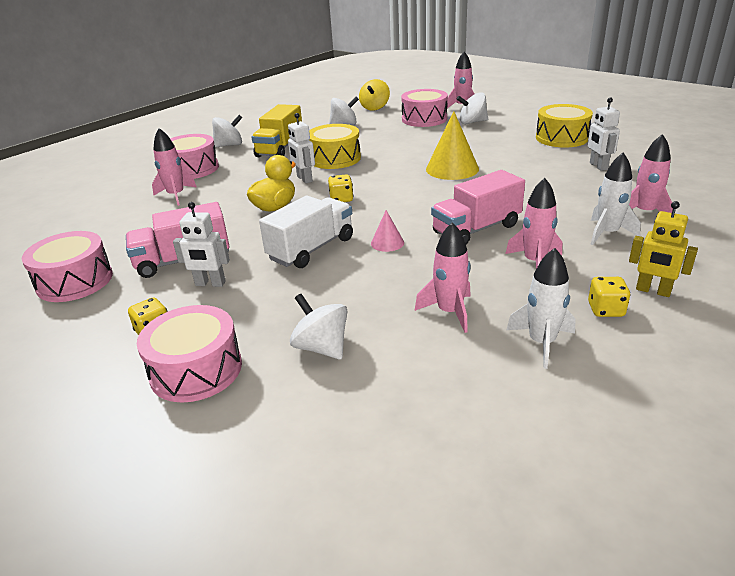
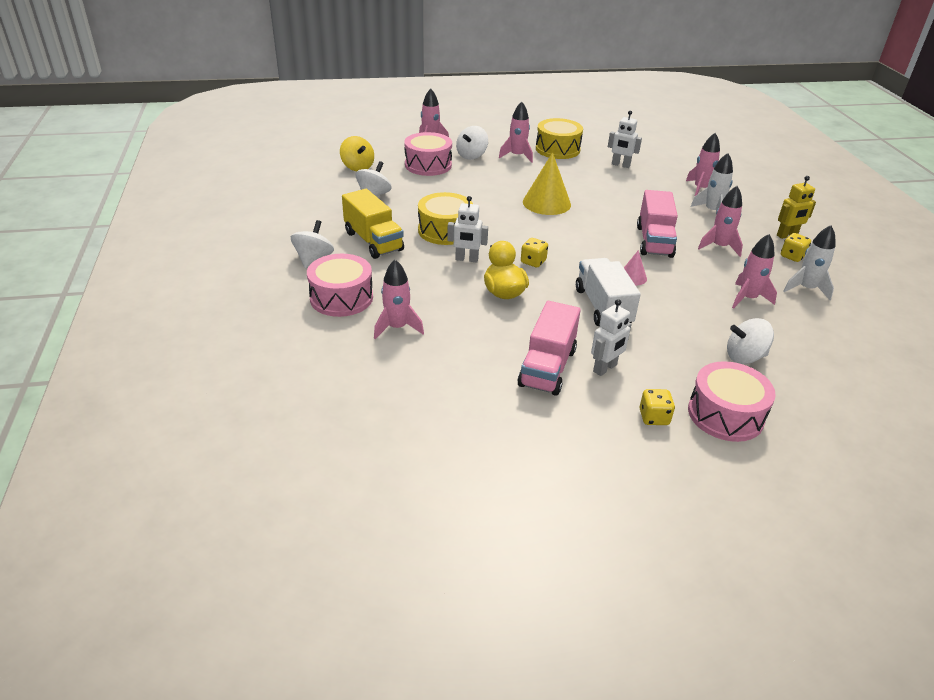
camera: 55 degrees left, 5 degrees up
(75, 281) = (513, 435): pink drum -> none
(510, 132) = (517, 156): none -> pink rocket

